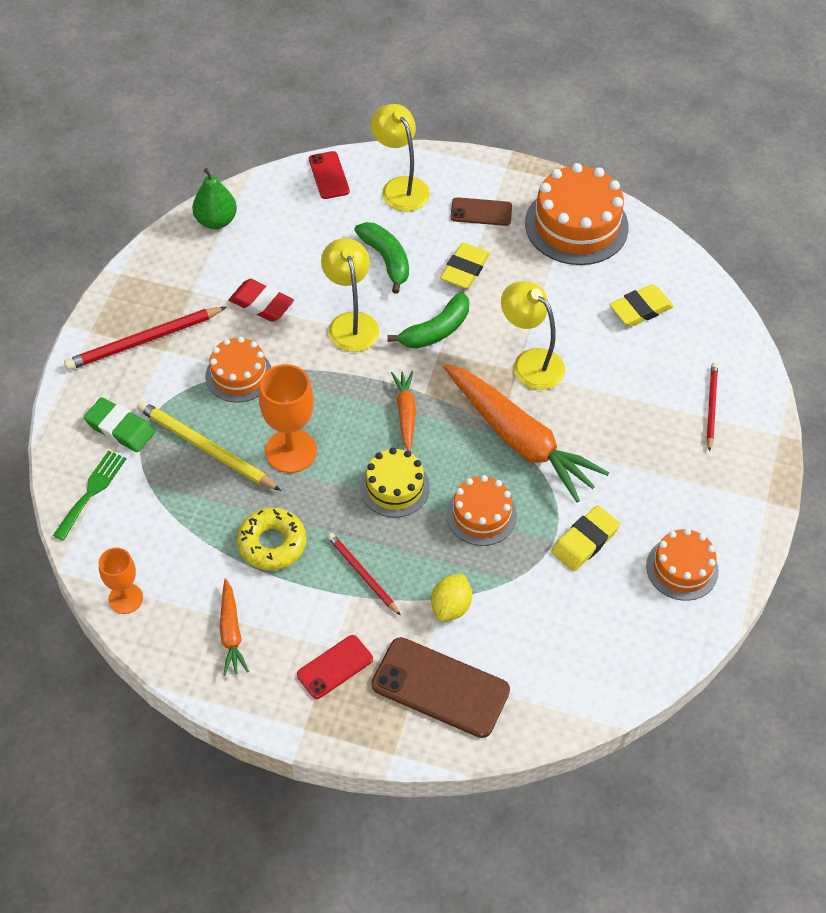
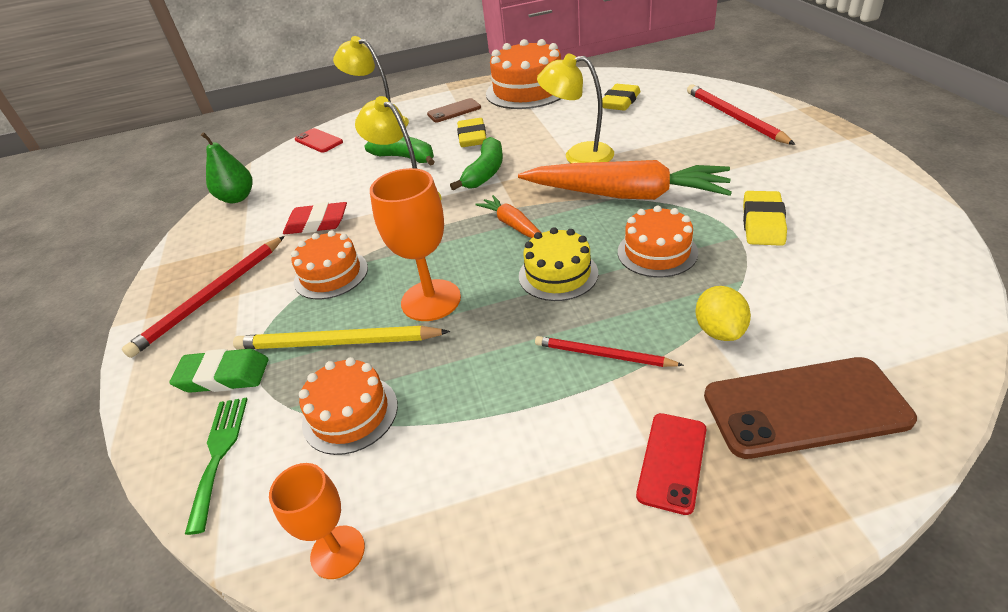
camera: 25 degrees left, 15 degrees down
(231, 633) = (512, 504): orange carrot -> none
(272, 543) = (480, 383): yellow donut -> none
(682, 568) = (858, 199): orange cake -> orange cake (350, 414)
(711, 407) = (734, 117): red pencil -> red pencil, size x1.63

